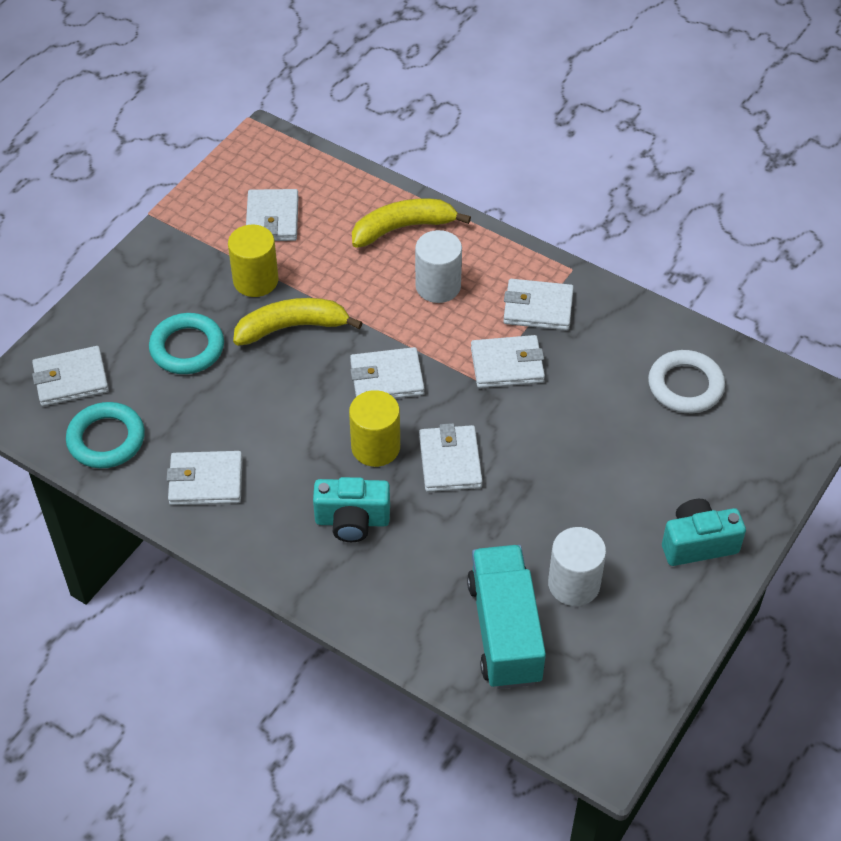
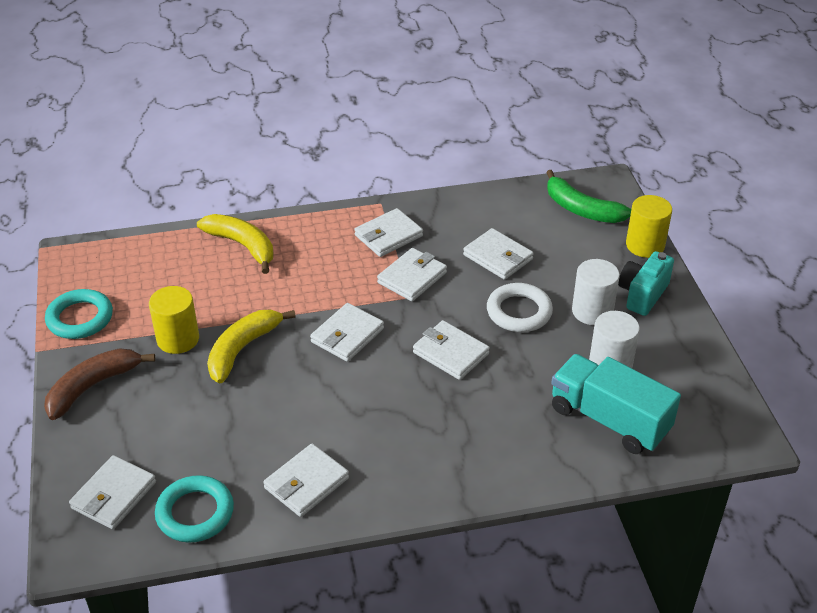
camera: 45 degrees left, 10 degrees down
(152, 276) = (93, 387): none -> brown banana
(187, 348) = (181, 412): turquoise ring -> turquoise ring (80, 318)
(272, 219) = (141, 296): white wallet -> white wallet (498, 257)
(352, 521) = (437, 431): turquoise camera -> none
(375, 447) = (393, 379): yellow cylinder -> yellow cylinder (645, 245)
(403, 228) = (242, 246): yellow banana -> yellow banana turned 105 degrees clockwise
(438, 286) = (310, 263): white cylinder -> white cylinder (592, 311)
(685, 386) = (526, 221): white ring -> white ring (519, 312)
(758, 413) = (581, 209): none -> green banana

